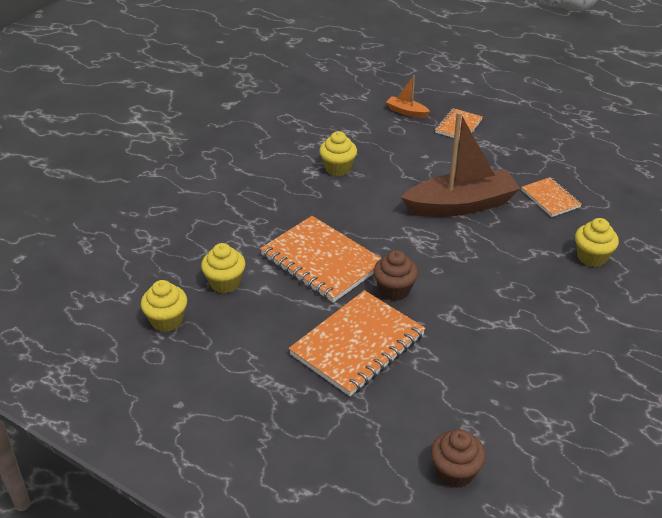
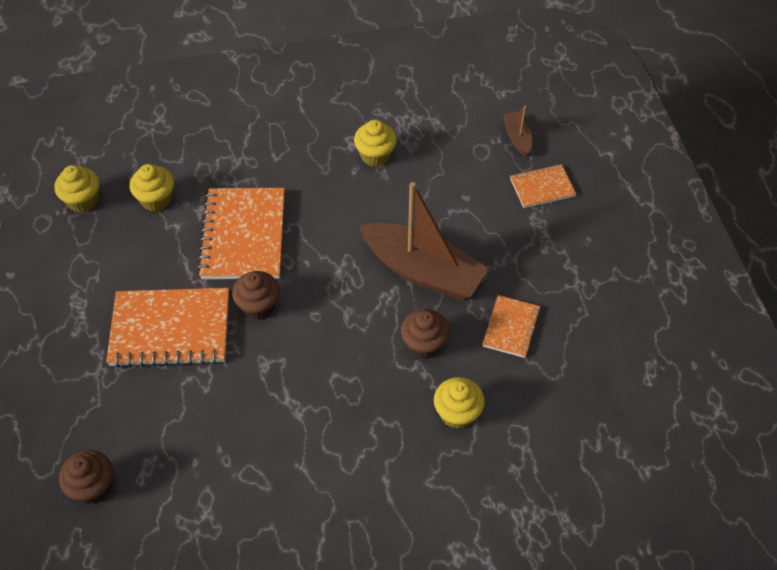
camera: 45 degrees right, 15 degrees up
(406, 112) = (517, 138): orange boat -> brown boat
(520, 239) = (424, 344): none -> brown cupcake

